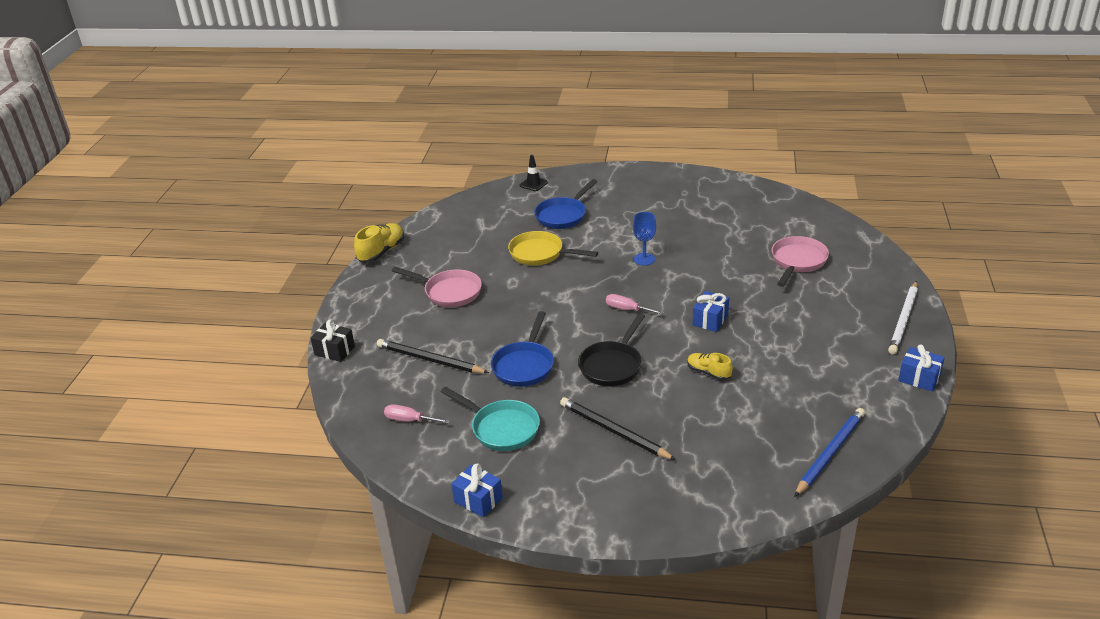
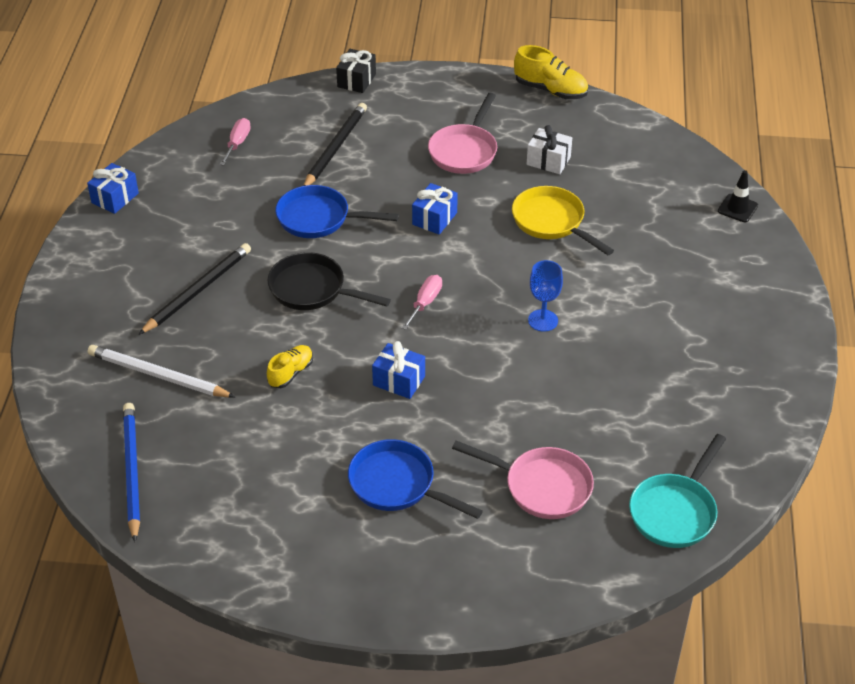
camera: 85 degrees right, 10 degrees up
(469, 254) = (548, 161): none -> white gift
(501, 428) = (215, 207): turquoise pan -> turquoise pan (675, 511)
(540, 254) = (552, 222): yellow pan -> yellow pan turned 60 degrees counterclockwise
(563, 215) = (652, 240): blue pan -> blue pan (397, 485)
(830, 453) = (131, 471): blue pencil -> blue pencil turned 135 degrees counterclockwise
(903, 320) = (390, 592): white pencil -> white pencil (158, 375)
(919, 378) = (257, 584): blue gift -> blue gift (434, 218)

